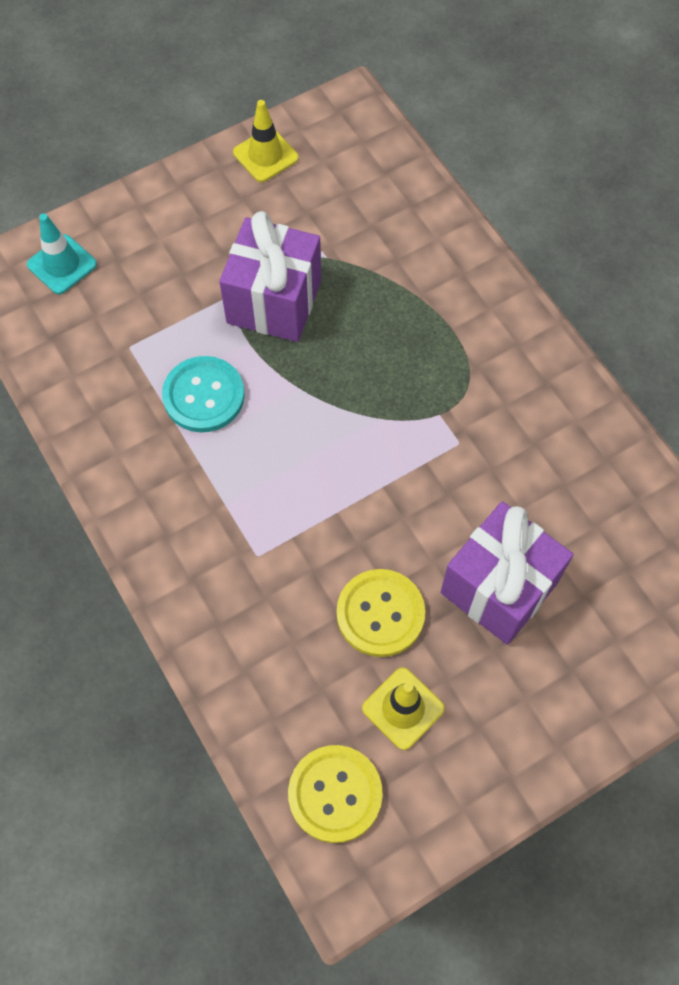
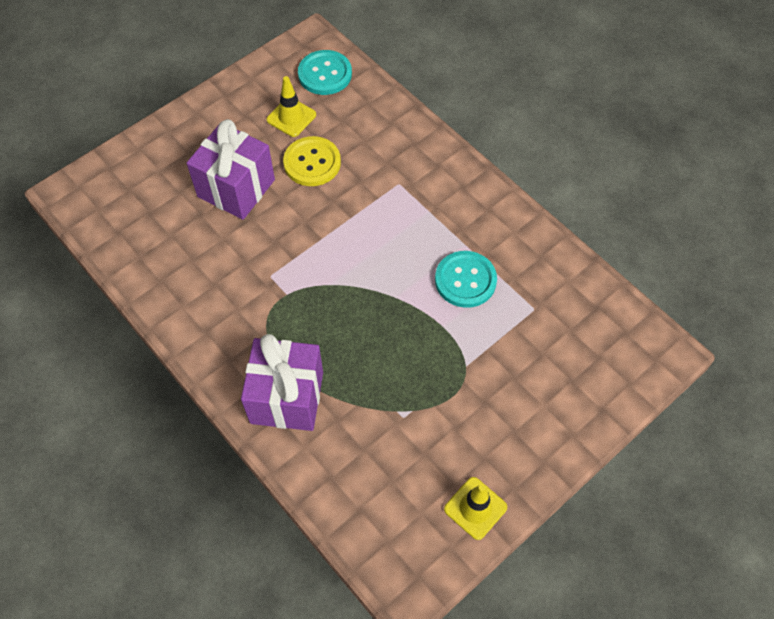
camera: 170 degrees right, 5 degrees down
(62, 264) = (614, 368): turquoise traffic cone -> none
(274, 301) = (431, 363): purple gift -> purple gift (287, 397)
(335, 794) = (325, 74): yellow button -> turquoise button

